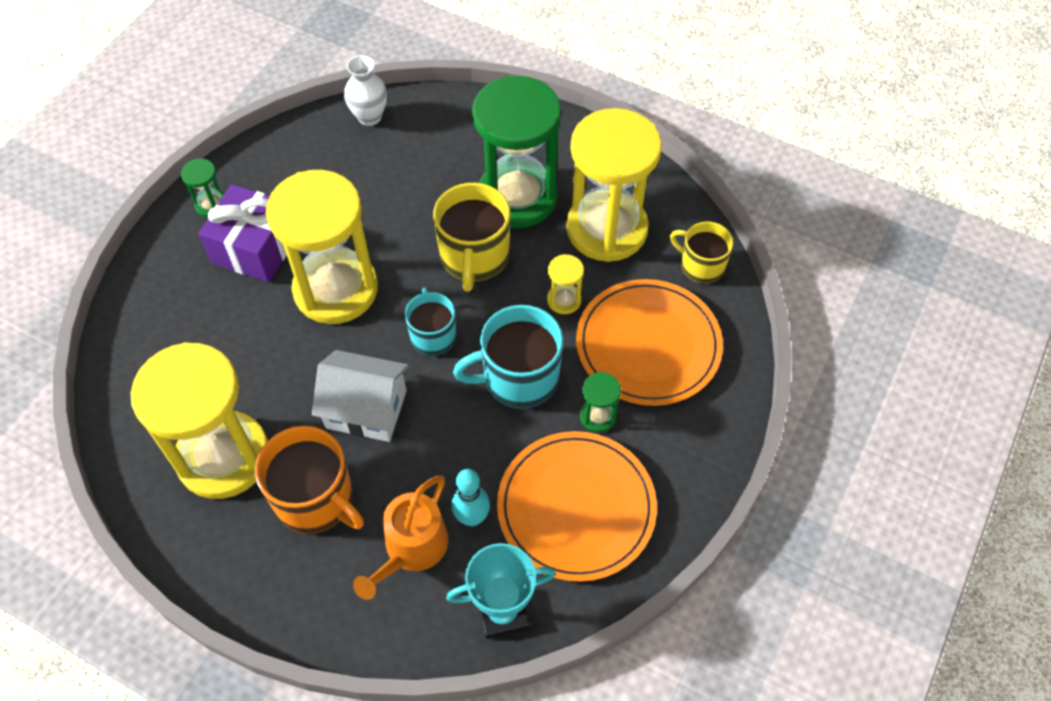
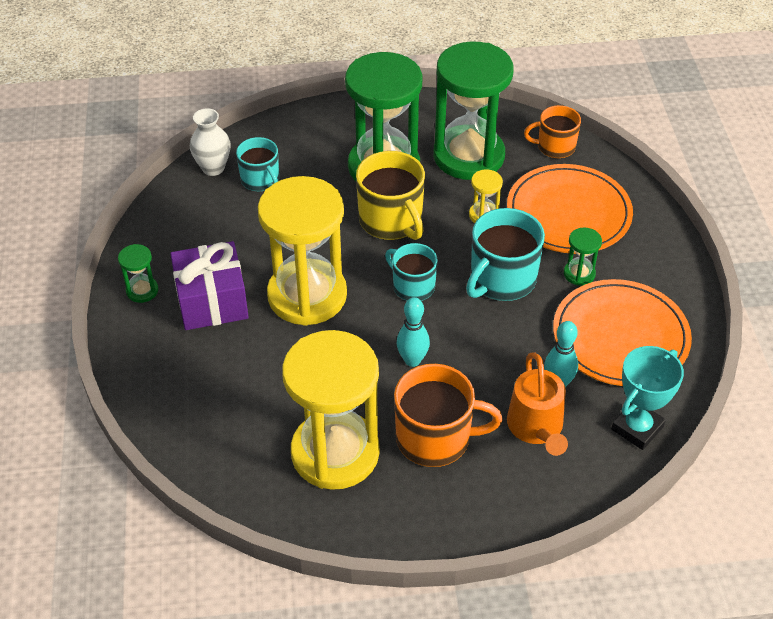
camera: 35 degrees left, 10 degrees down
(366, 409) = (412, 360): white house -> turquoise bowling pin
(398, 151) = (260, 180): none -> turquoise mug
(606, 229) = (468, 156): yellow hourglass -> green hourglass
(701, 265) = (555, 147): yellow mug -> orange mug

